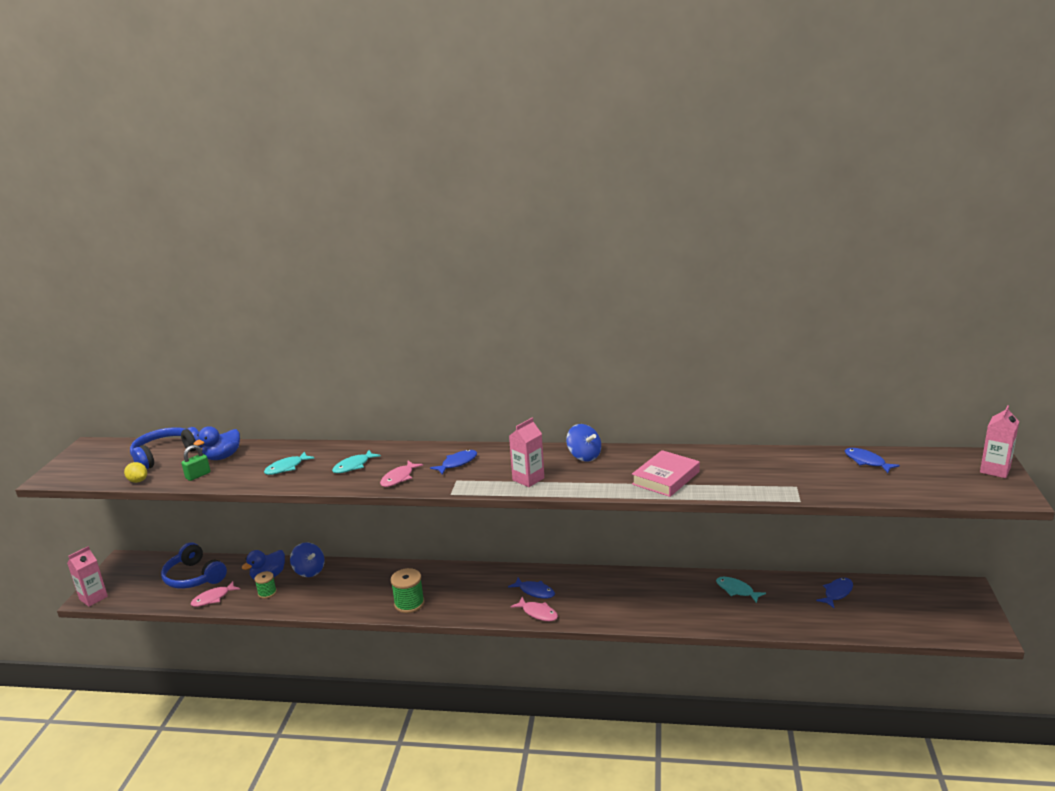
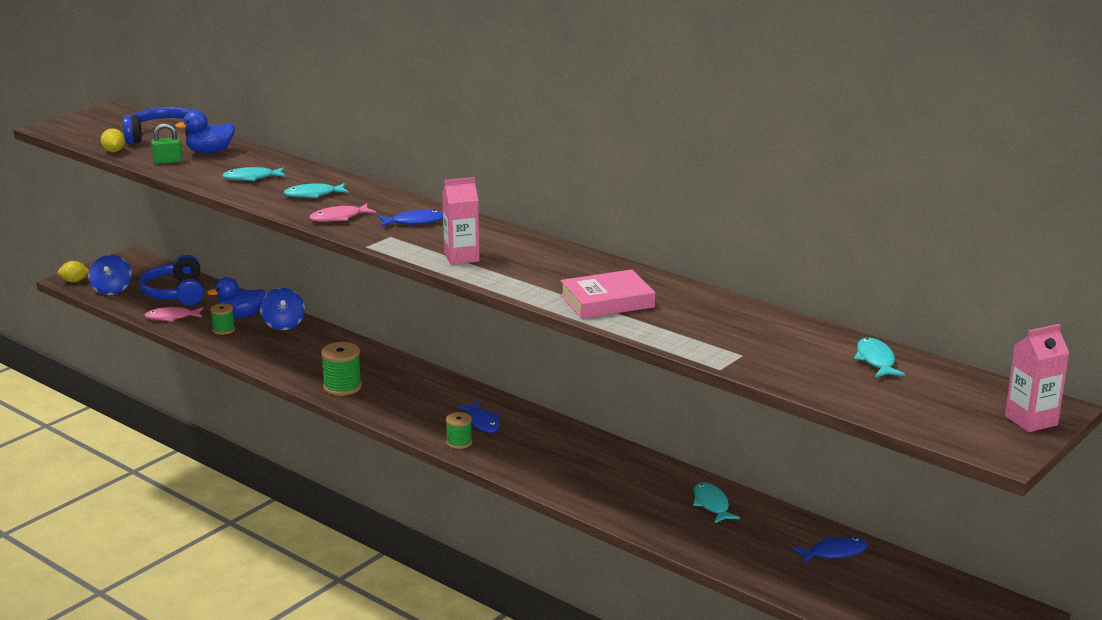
camera: 30 degrees right, 0 degrees up
(93, 598) = (74, 281): pink carton -> yellow lemon
(538, 613) = (459, 442): pink fish -> green spool
(584, 456) = (554, 255): blue spinning top -> blue spinning top (111, 290)
(867, 462) = (876, 360): blue fish -> turquoise fish

